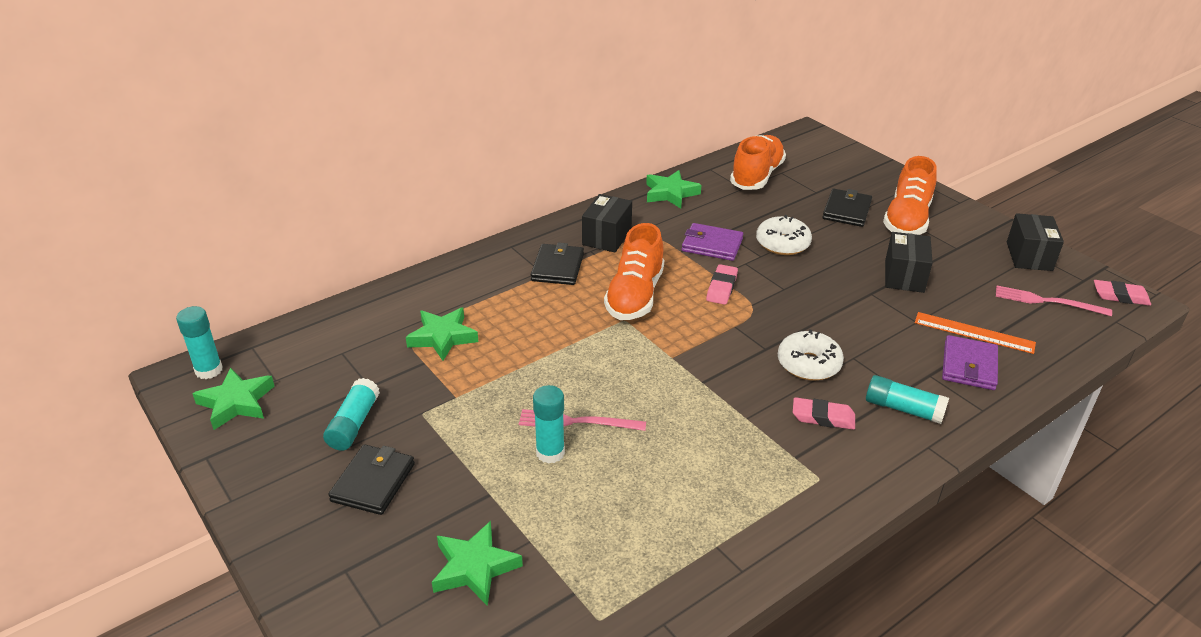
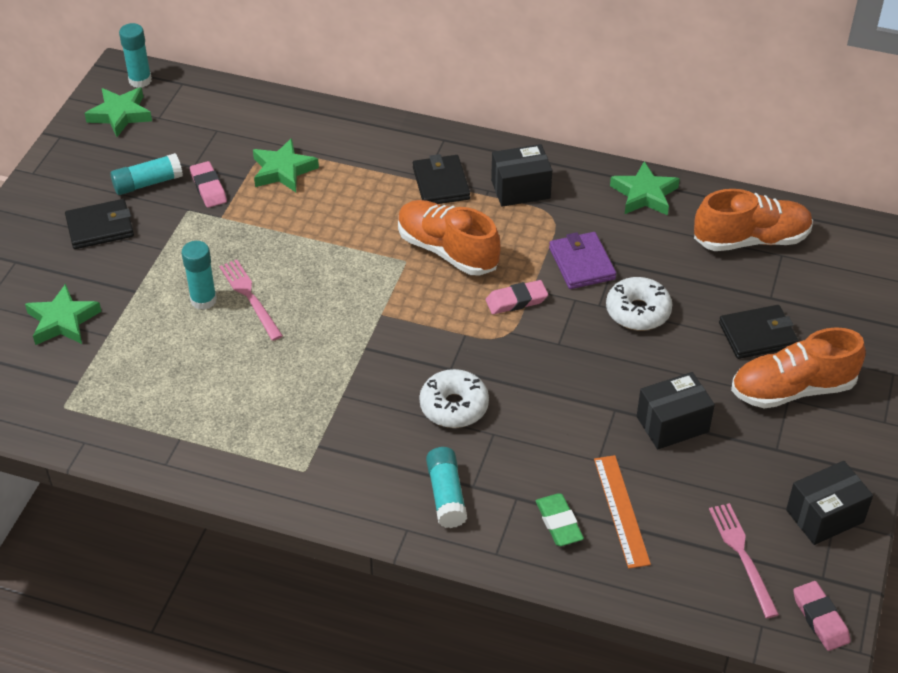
camera: 55 degrees right, 10 degrees up
(557, 267) = (441, 183): black wallet -> black wallet turned 75 degrees counterclockwise
(635, 296) = (447, 251): orange shoe -> orange shoe turned 60 degrees clockwise
(823, 417) = (386, 444): pink eraser -> pink eraser (208, 188)
(969, 366) = (559, 523): purple wallet -> green eraser

